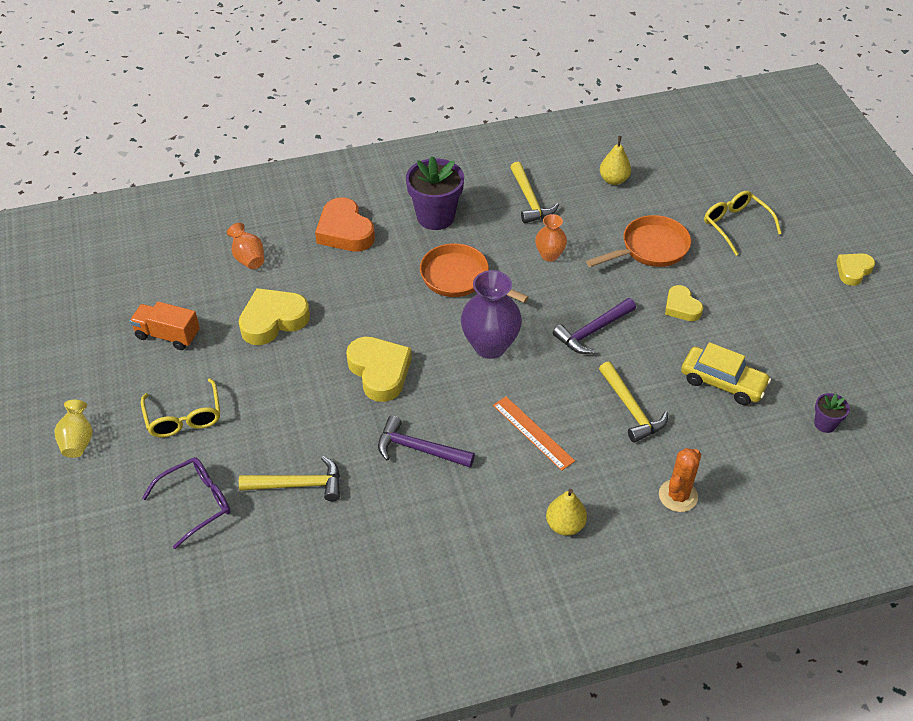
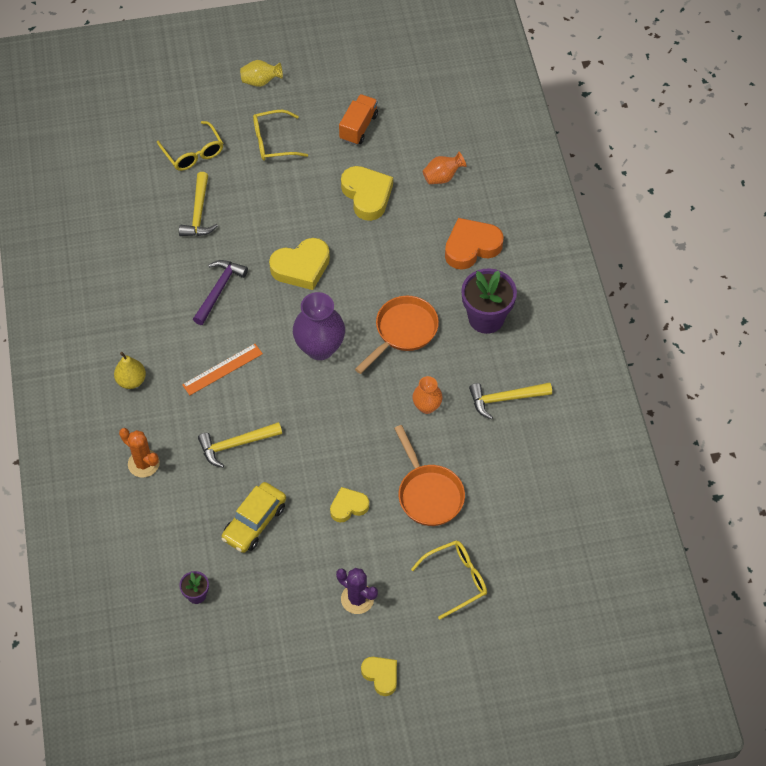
camera: 95 degrees right, 10 degrees up
(197, 503) = (193, 153): purple glasses -> yellow glasses
(592, 331) = (327, 428): purple hammer -> none
(613, 180) = (532, 478): yellow pear -> none
(781, 293) = (357, 599): none -> purple cactus

